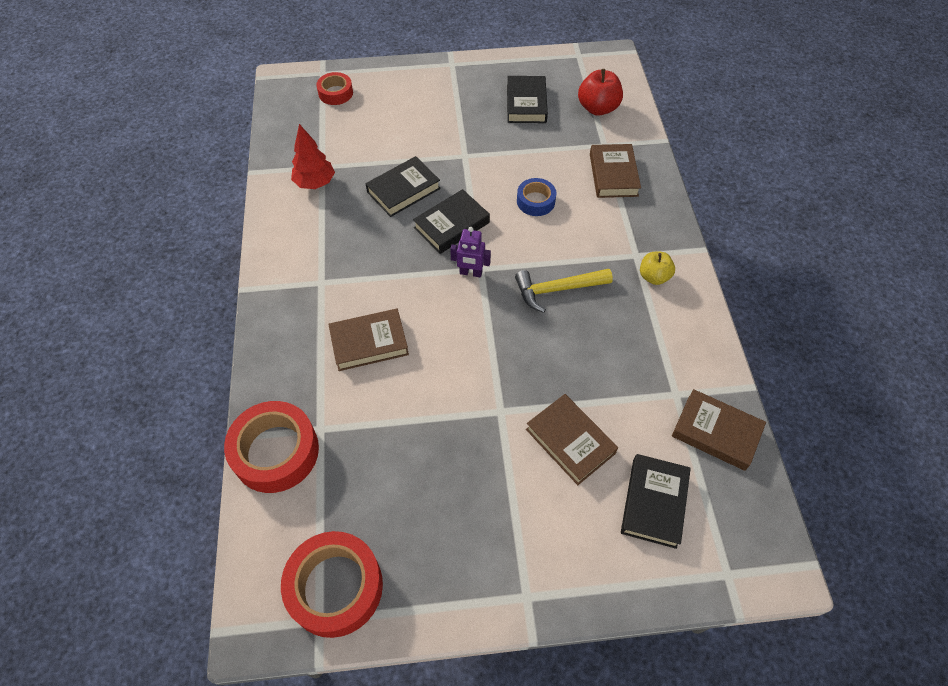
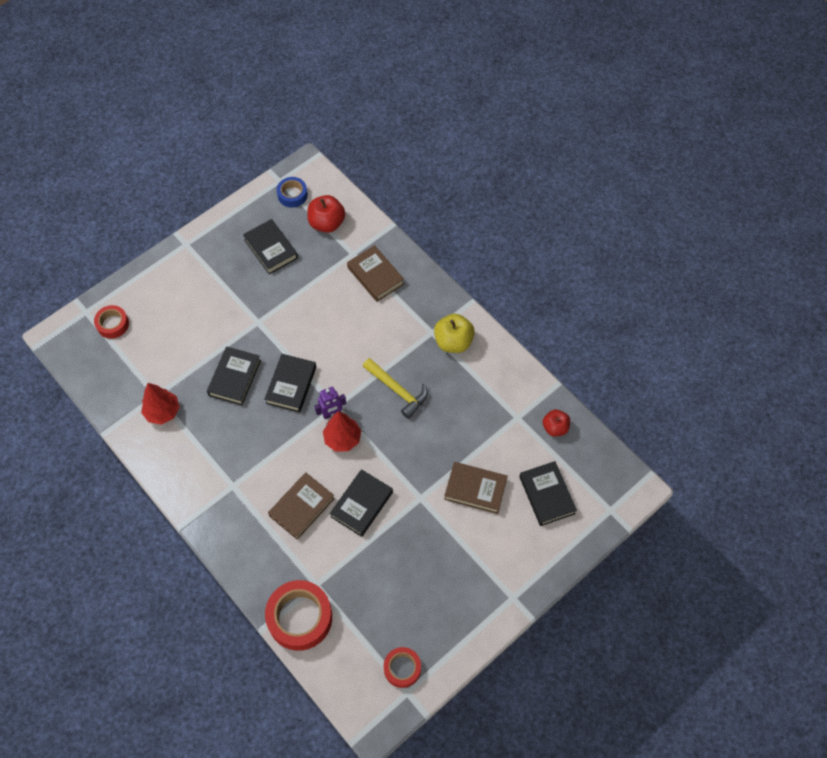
camera: 35 degrees left, 5 degrees up
(335, 587) = (402, 668): red tape -> red tape, size x0.56
(432, 378) = (362, 504): none -> black book
(463, 302) = (342, 439): none -> red tree
(535, 201) = (336, 330): blue tape -> blue tape (292, 195)
(557, 290) = (398, 390): yellow hammer -> yellow hammer turned 90 degrees counterclockwise
(653, 277) = (453, 342): yellow apple -> yellow apple, size x1.52
(716, 432) = (555, 428): brown book -> red apple

